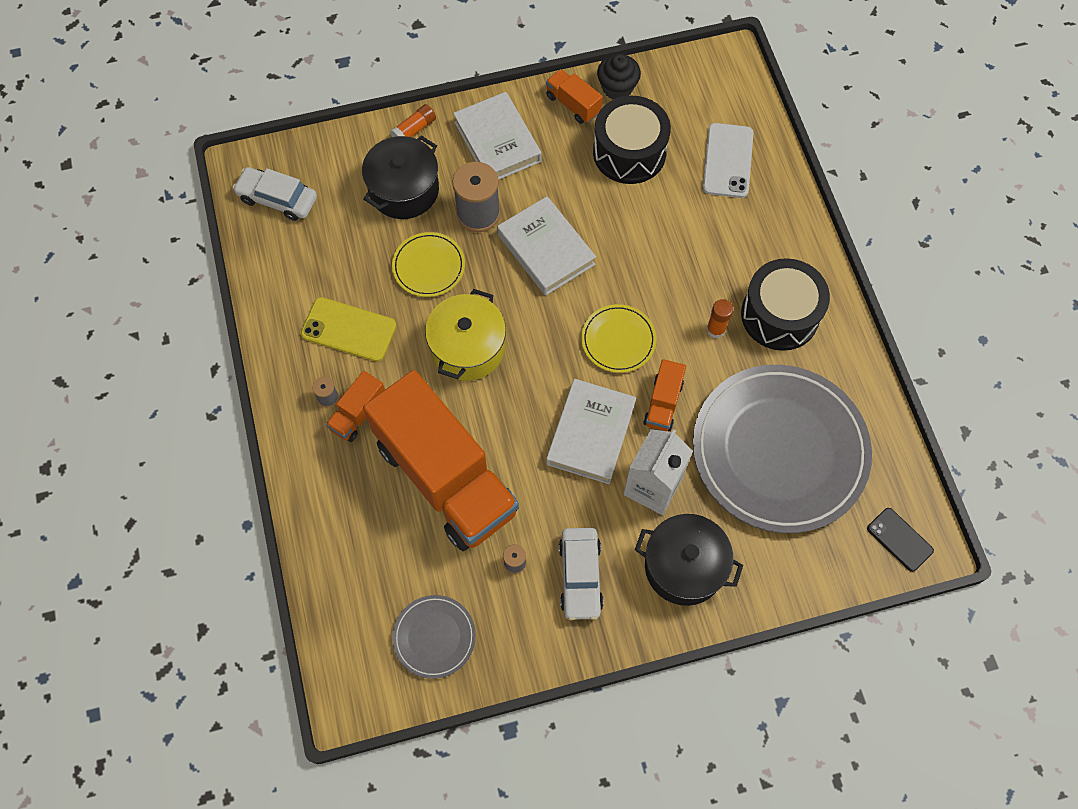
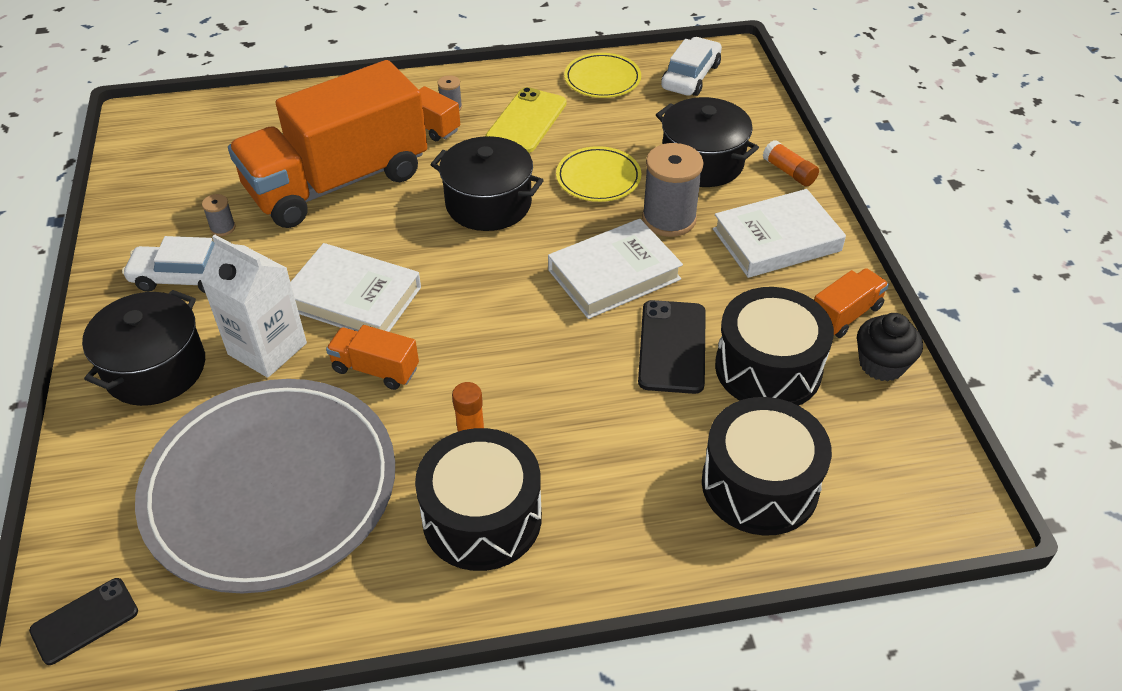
camera: 95 degrees right, 20 degrees down
(434, 637) = (171, 169): grey plate -> none
(468, 348) = (488, 204): yellow pot -> black pot
(616, 209) = (672, 347): none -> black phone
(618, 340) = (474, 333): yellow plate -> yellow plate (602, 79)
(727, 161) = (759, 485): white phone -> black drum

